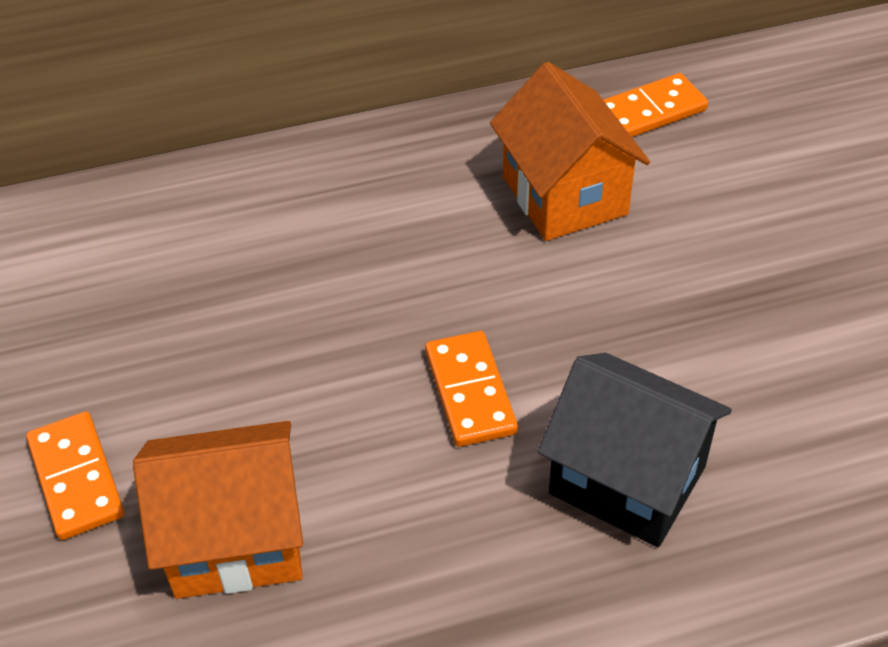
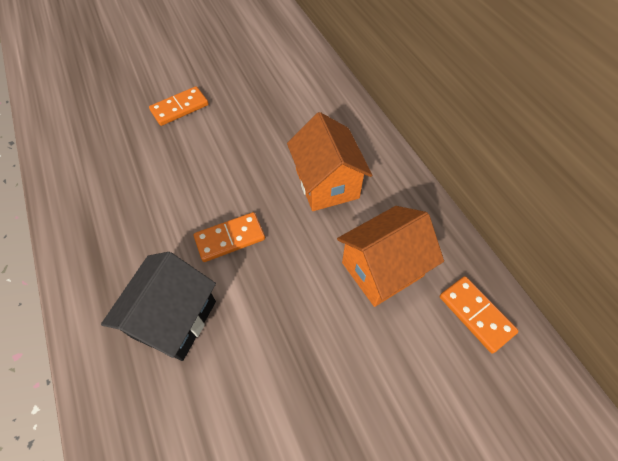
camera: 80 degrees right, 10 degrees up
(236, 540) = (148, 163): orange house -> orange house (327, 184)

